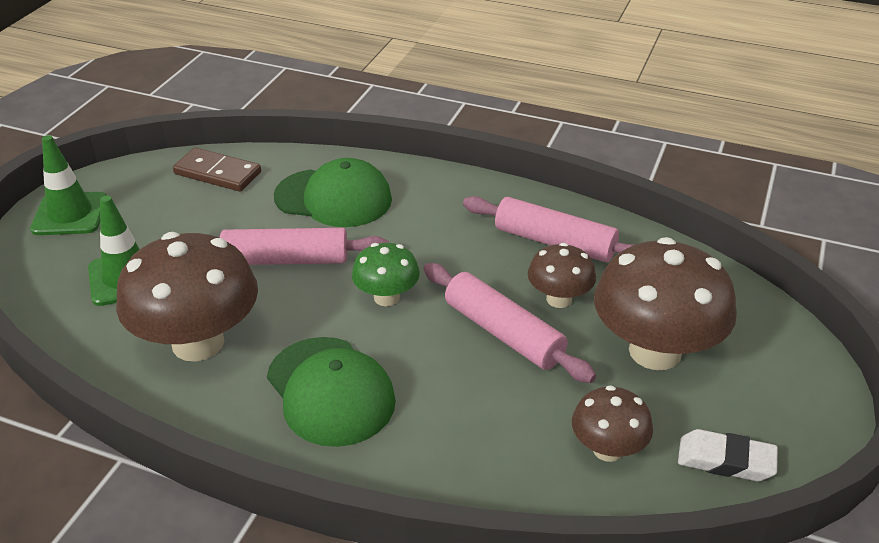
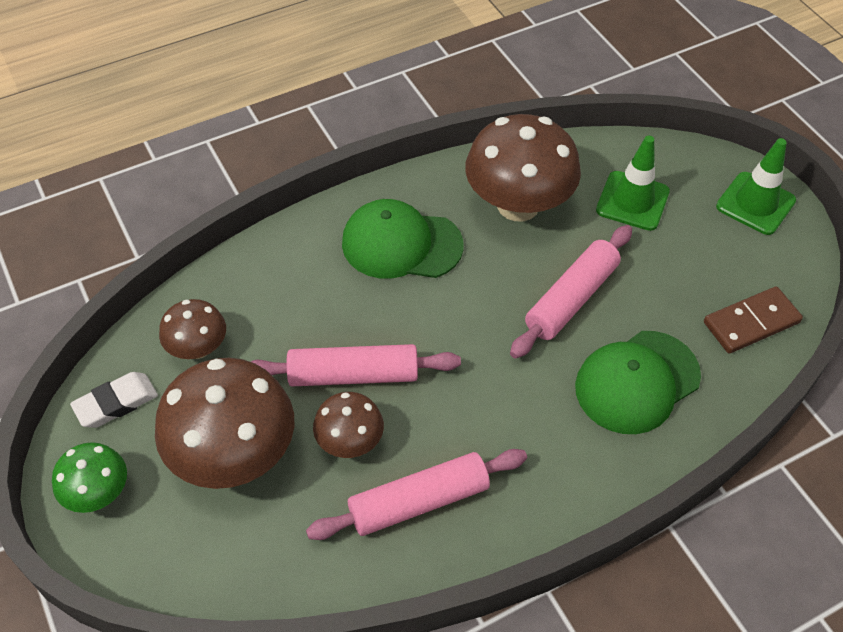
camera: 130 degrees right, 15 degrees up
(386, 297) = (464, 332): green mushroom -> green mushroom (98, 493)

